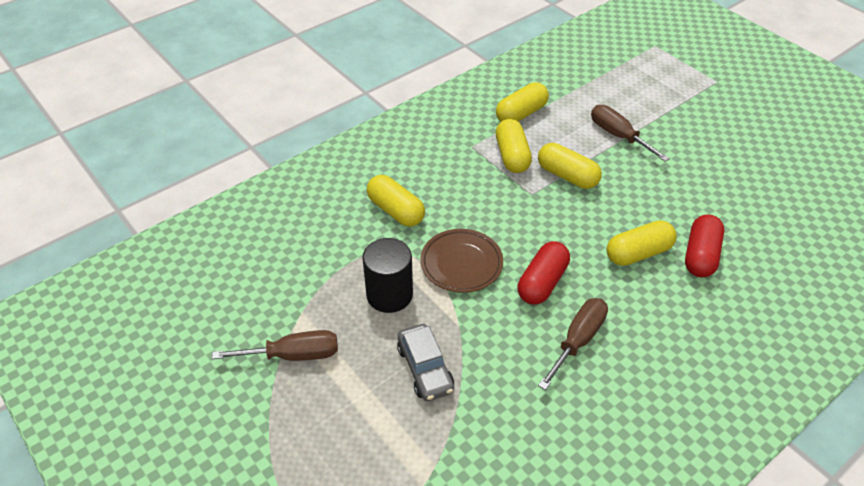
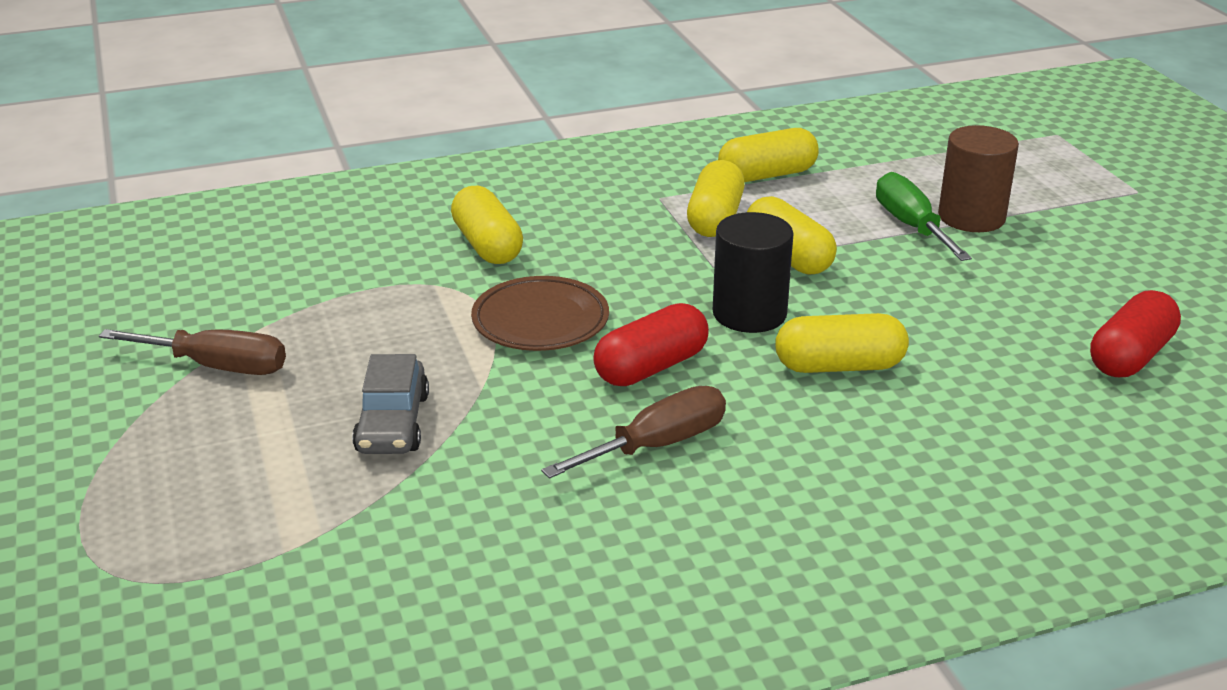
camera: 20 degrees right, 15 degrees down
(389, 294) = (405, 332): black cylinder -> black cylinder (749, 313)
(618, 136) = (911, 226): brown screwdriver -> green screwdriver
(645, 121) = (971, 217): none -> brown cylinder
(700, 255) = (947, 390): red capsule -> red capsule (1130, 356)

